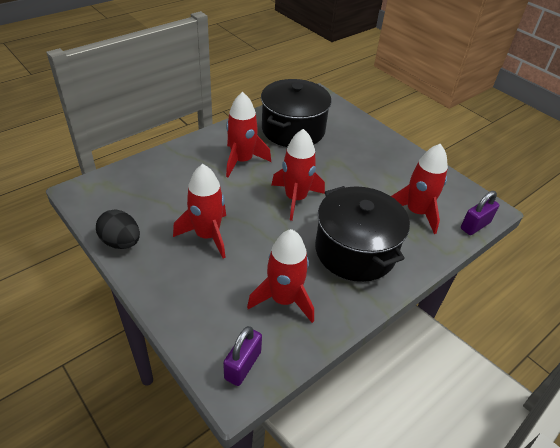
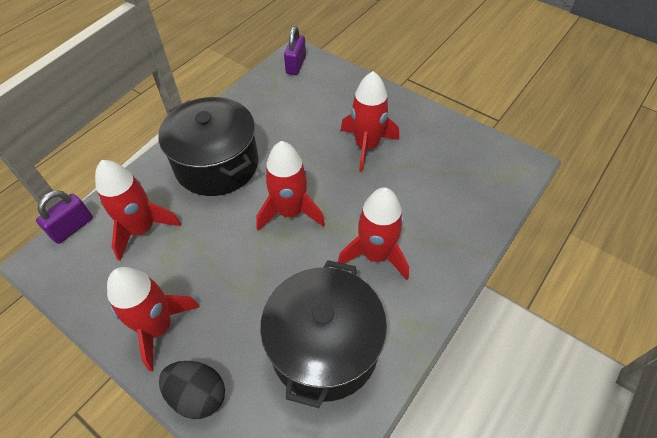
camera: 170 degrees right, 10 degrees up
(121, 242) = (439, 122): black egg -> black egg (198, 395)
(284, 299) = (277, 109): red rocket -> red rocket (158, 327)

